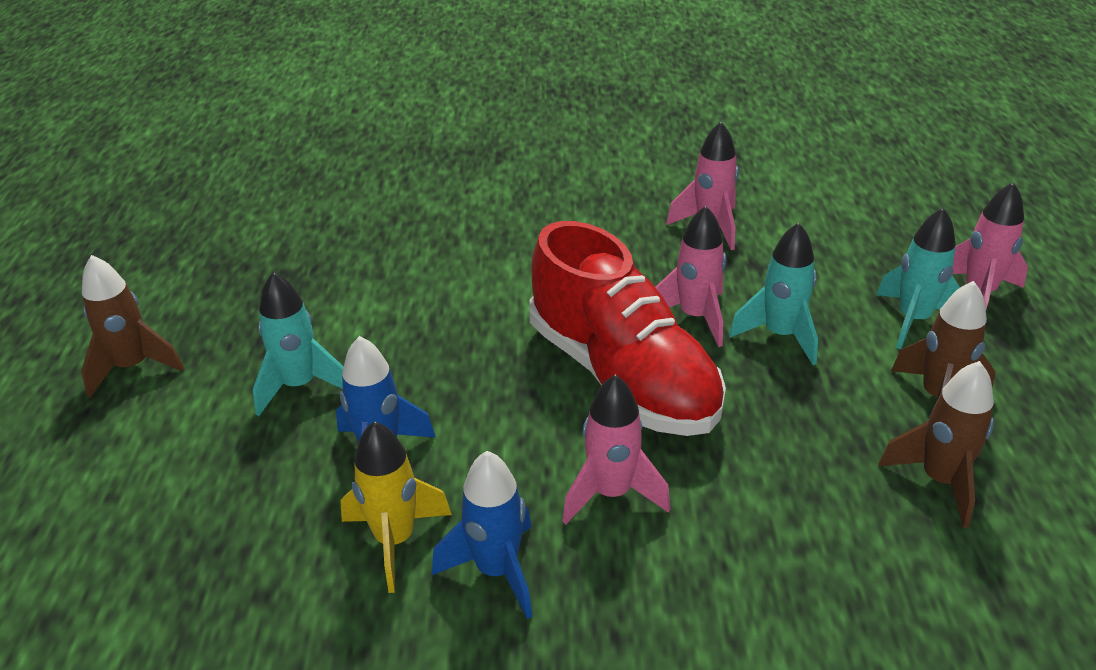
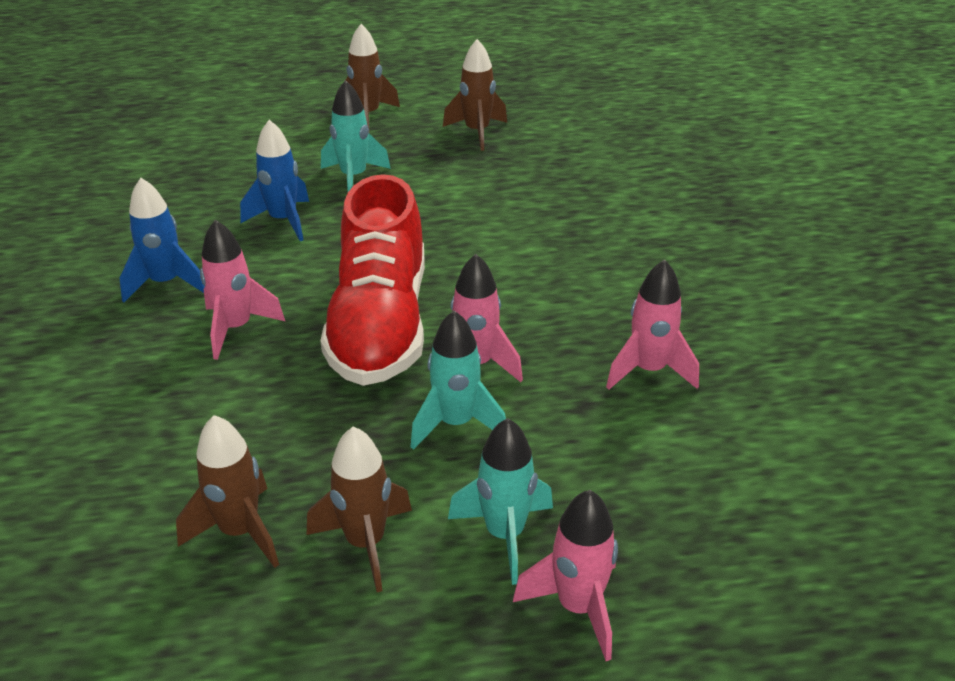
camera: 80 degrees right, 0 degrees up
(243, 279) = (477, 132): none -> brown rocket
(395, 540) = (199, 239): yellow rocket -> none
(622, 376) = (380, 325): red shoe -> red shoe turned 45 degrees counterclockwise

